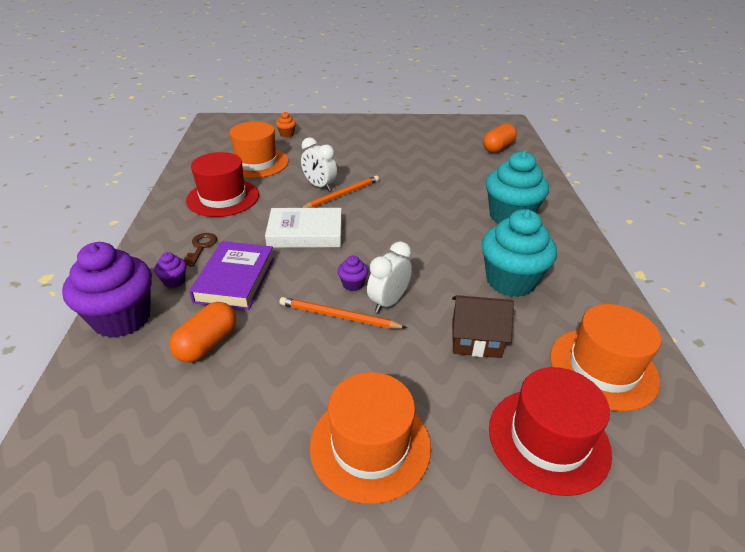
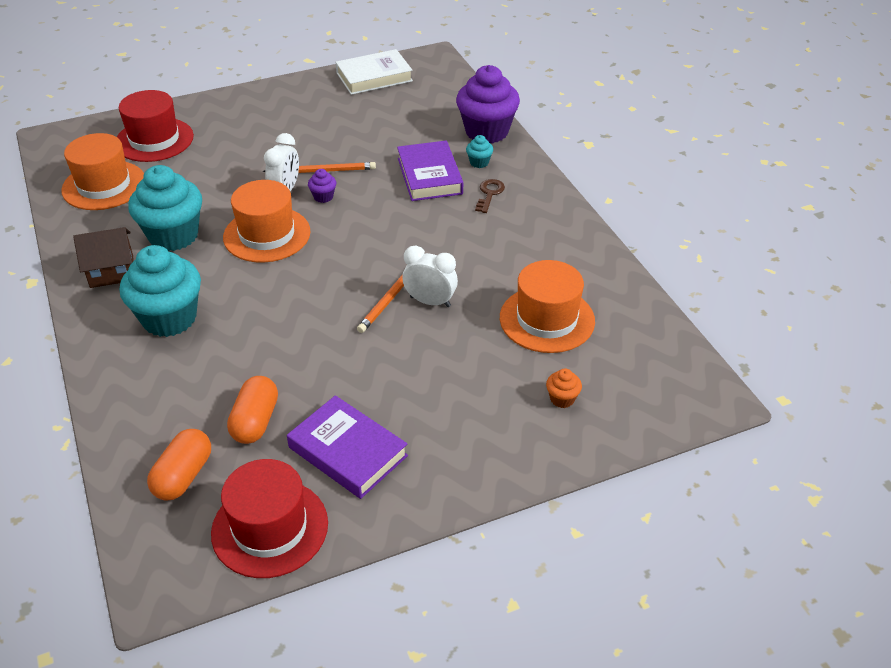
camera: 160 degrees right, 5 degrees up
(174, 281) = (479, 162): purple cupcake -> turquoise cupcake
(201, 247) = (489, 194): brown key -> brown key turned 150 degrees counterclockwise
(207, 343) = (408, 133): orange capsule -> orange capsule (255, 421)
(223, 198) = (529, 252): red hat -> red hat (270, 528)
(305, 233) = (401, 234): white book -> white book (374, 77)
(370, 445) = (266, 114): orange hat -> orange hat (267, 234)
(410, 139) = (347, 451): none -> purple book
(476, 339) = (205, 181): brown house -> brown house (112, 271)

